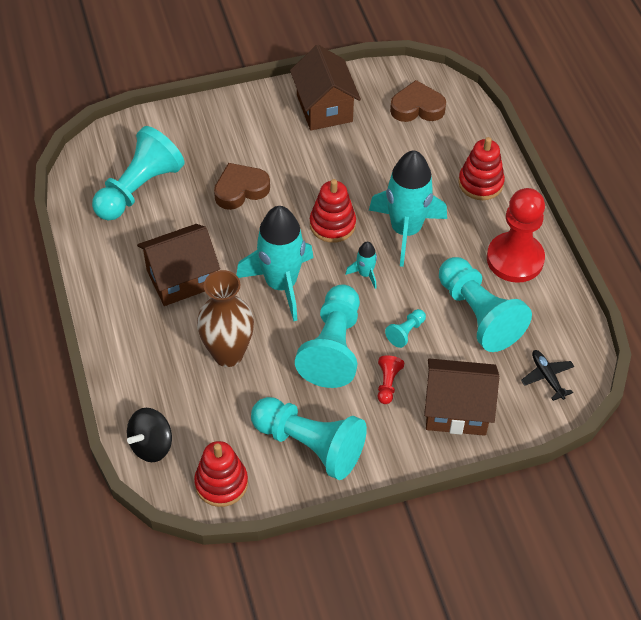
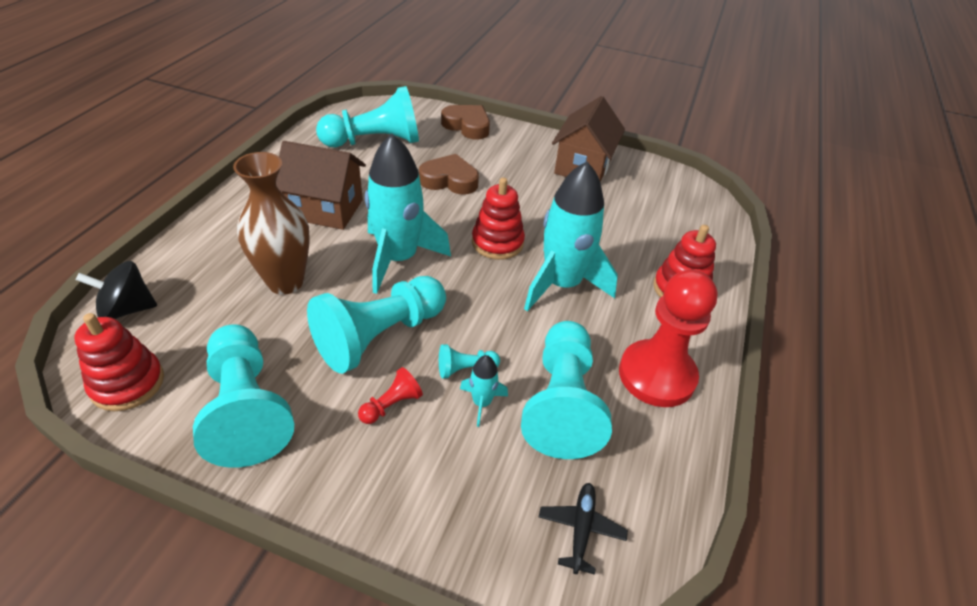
camera: 35 degrees right, 10 degrees down
(365, 274) = (483, 295): turquoise rocket -> turquoise rocket (482, 403)
(417, 107) = (670, 204): brown heart -> brown heart (467, 126)
(456, 410) = (432, 487): brown house -> none

